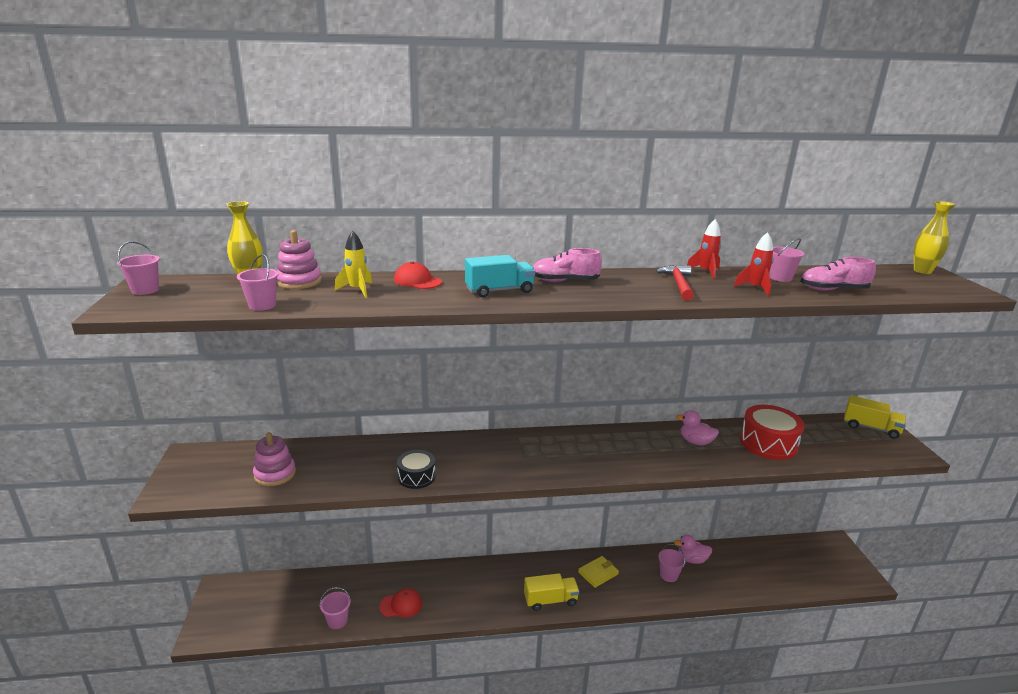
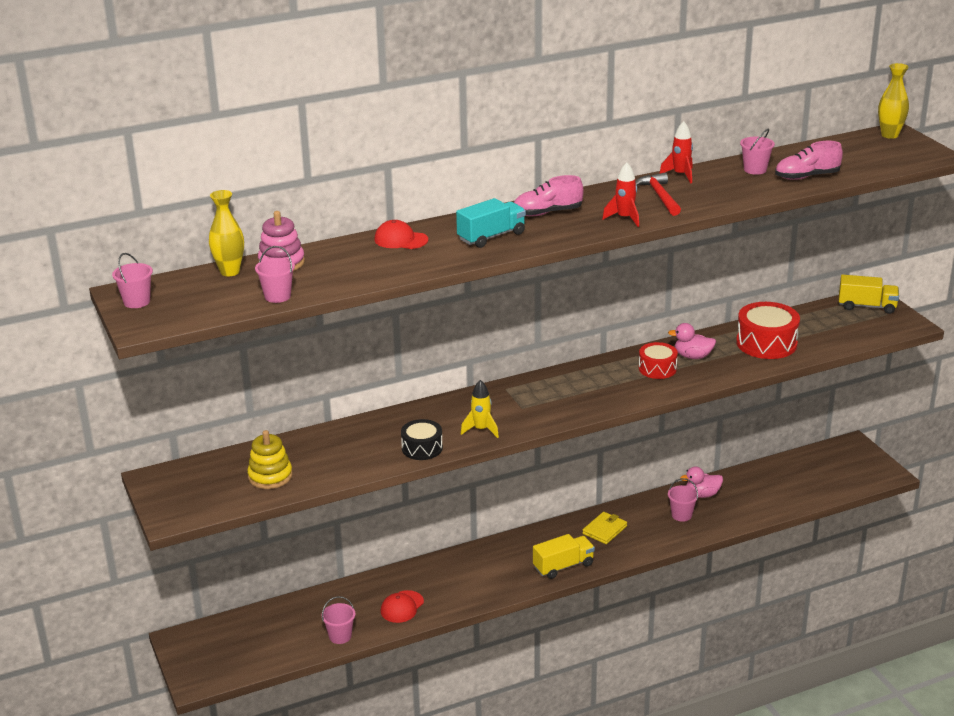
camera: 15 degrees left, 5 degrees up
(275, 474) = (270, 476): pink stacking toy -> yellow stacking toy
(357, 290) = (351, 262): yellow rocket -> yellow rocket (481, 430)
(401, 605) = (402, 607): red cap -> red cap turned 150 degrees clockwise
(659, 446) = (657, 368): none -> red drum
(755, 288) = (734, 188): red rocket -> red rocket (624, 218)

